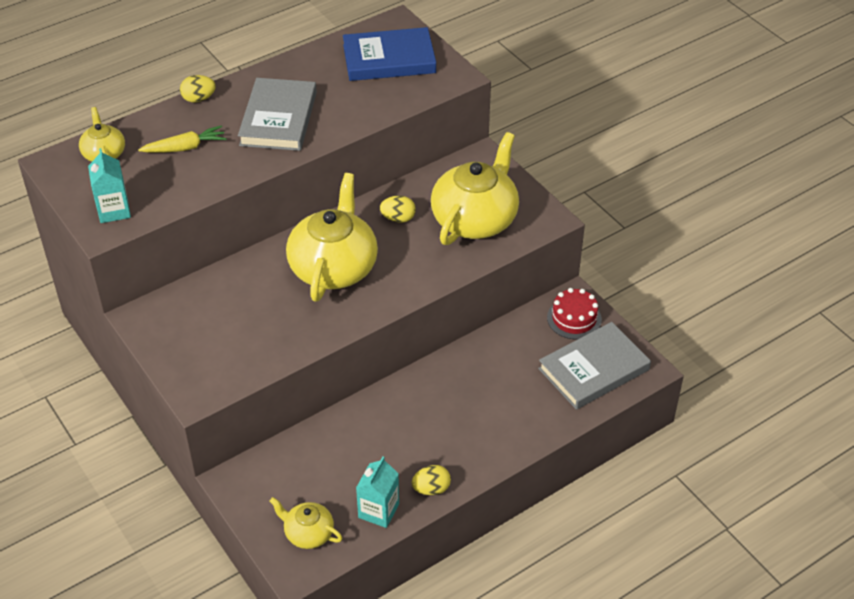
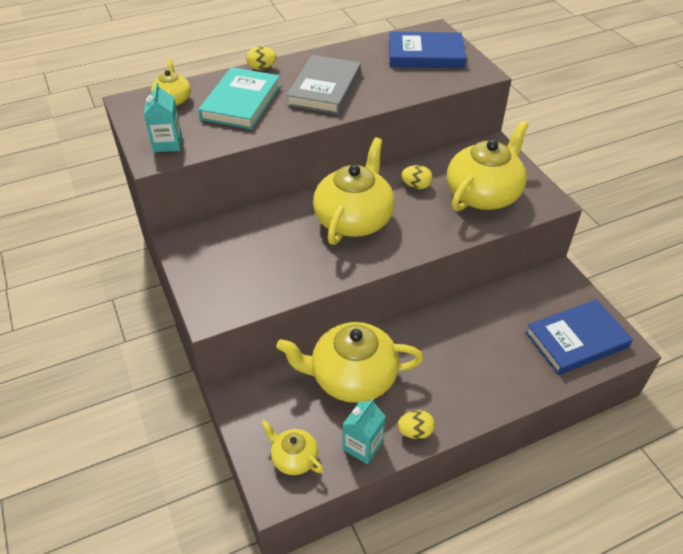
camera: 10 degrees right, 0 degrees up
(185, 148) = (241, 102): yellow carrot -> turquoise book
(356, 443) = (352, 377): none -> yellow teapot
(574, 318) = (560, 292): red cake -> none
(593, 369) = (576, 340): grey book -> blue book

